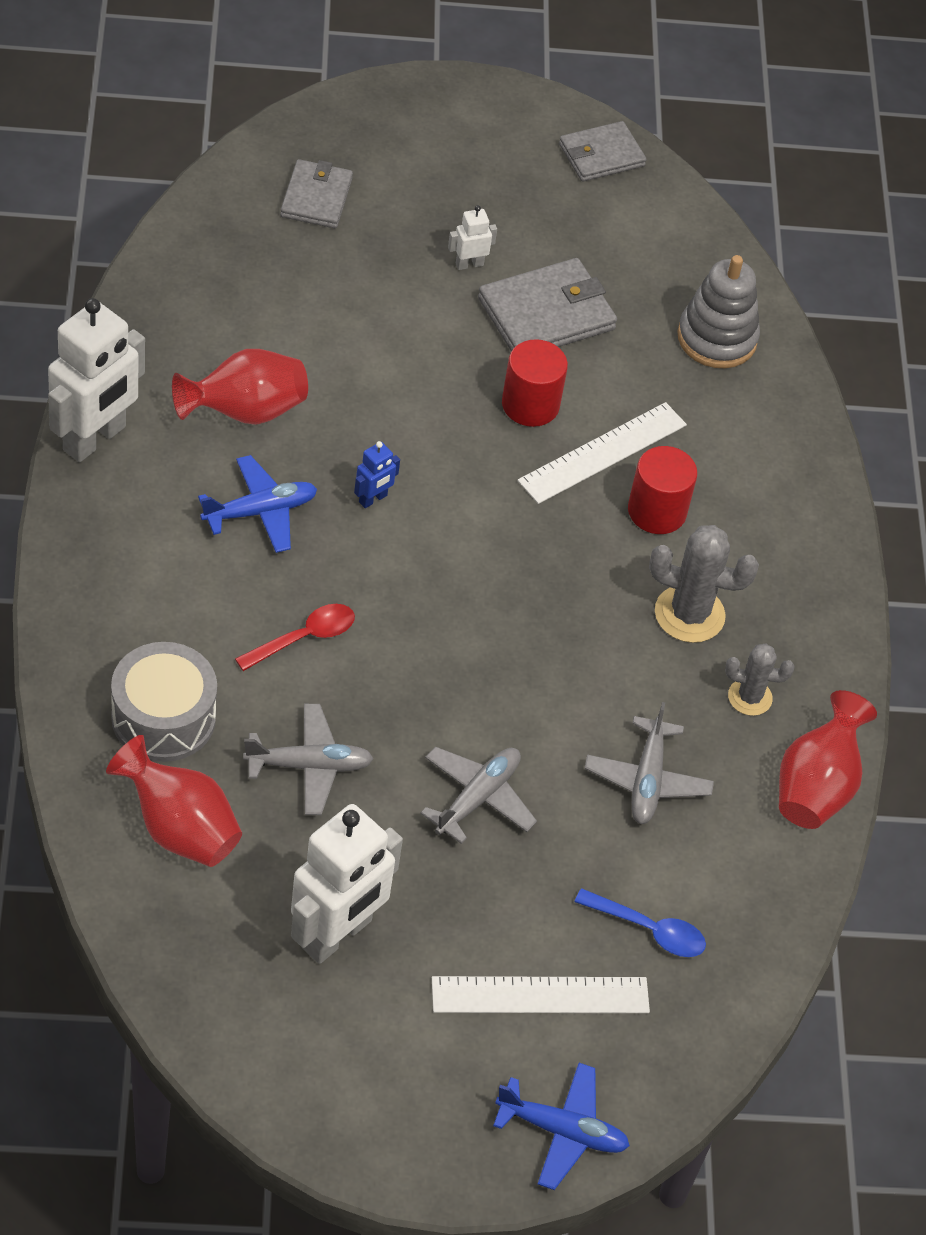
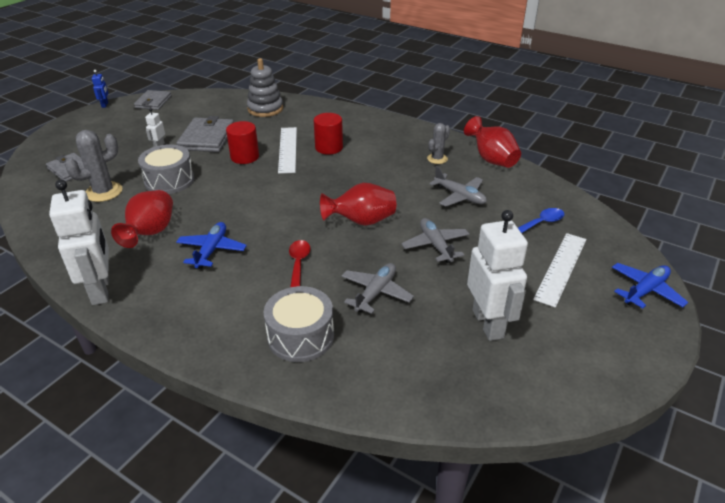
camera: 50 degrees left, 15 degrees down
(179, 828) = (378, 360): red vase -> red vase (361, 221)
(373, 499) = (244, 214): blue robot -> blue robot (105, 105)
(385, 346) = (169, 180): none -> grey drum
(689, 614) = (385, 158): grey cactus -> grey cactus (104, 192)

